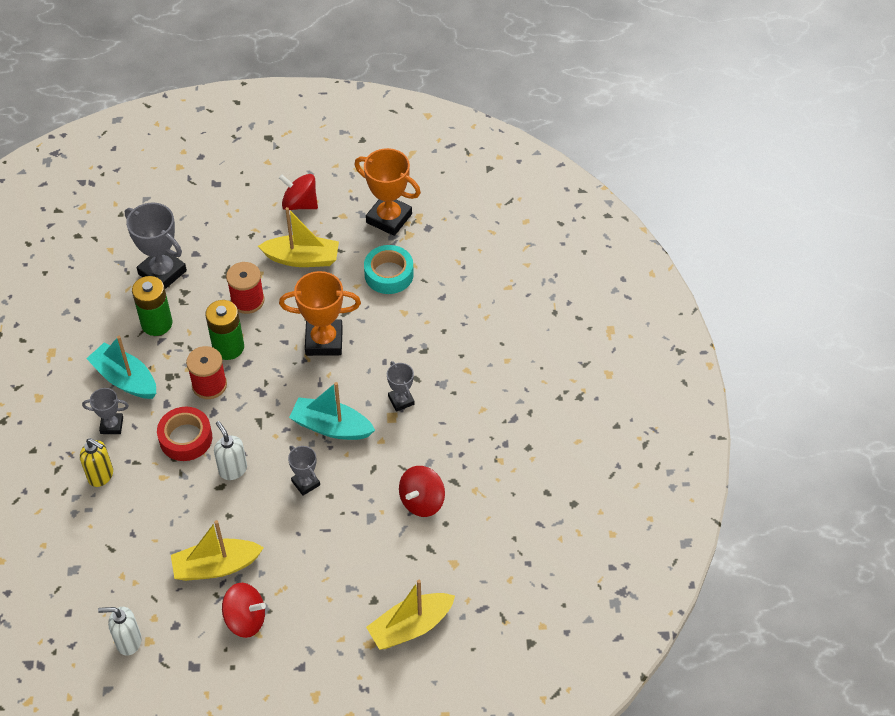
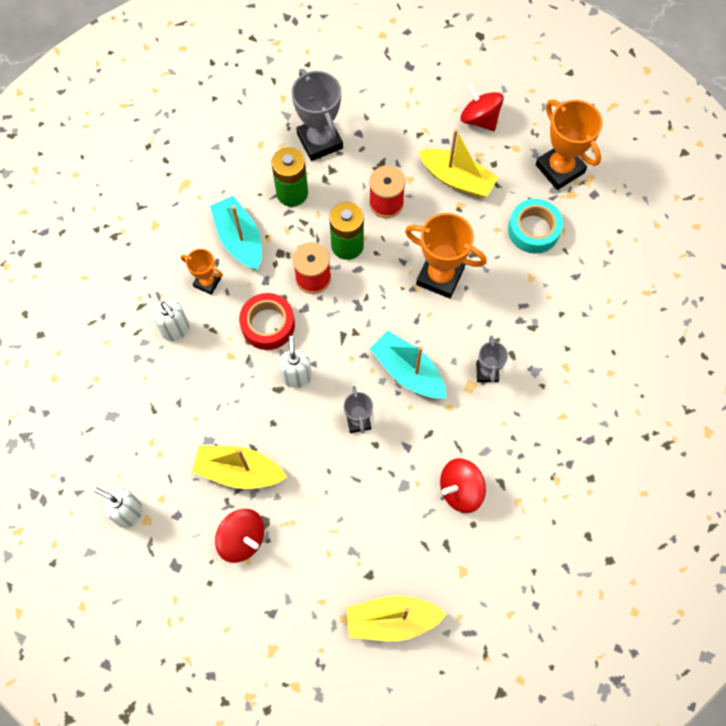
camera: 25 degrees right, 15 degrees up
(101, 476) = (176, 330): yellow soap dispenser -> white soap dispenser
(111, 425) = (207, 282): grey trophy -> orange trophy

